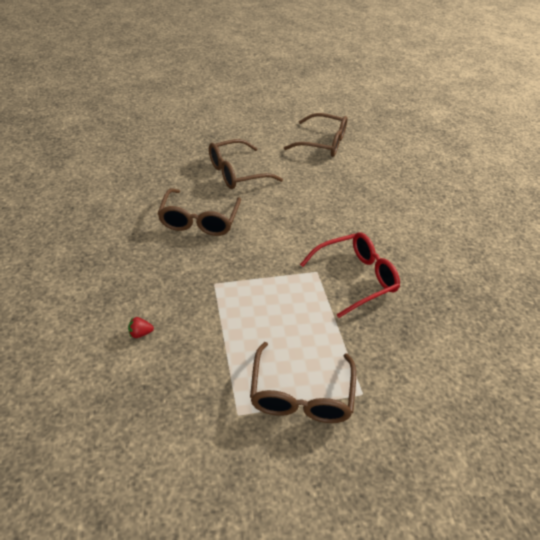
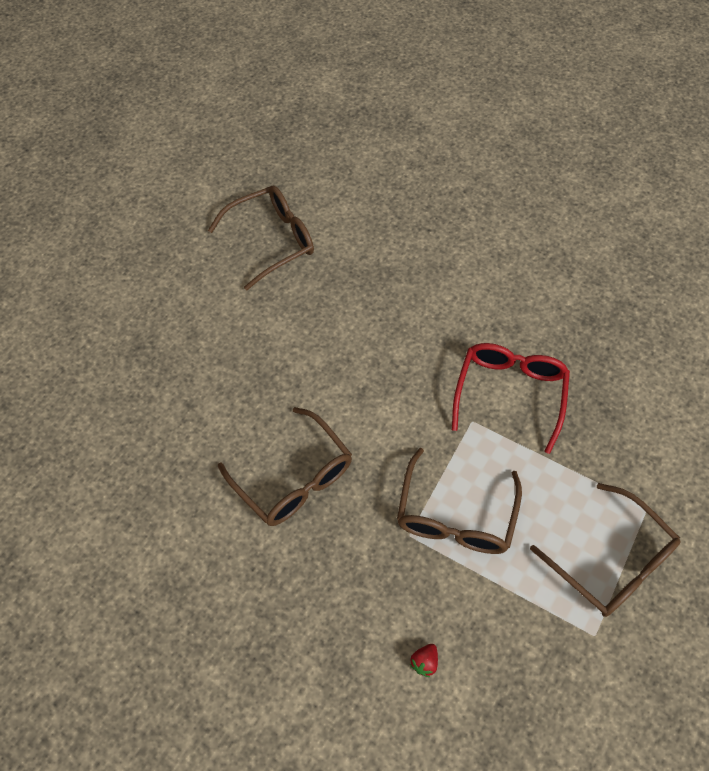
camera: 45 degrees left, 15 degrees up
(237, 173) = (242, 373): brown glasses -> brown glasses (455, 515)

